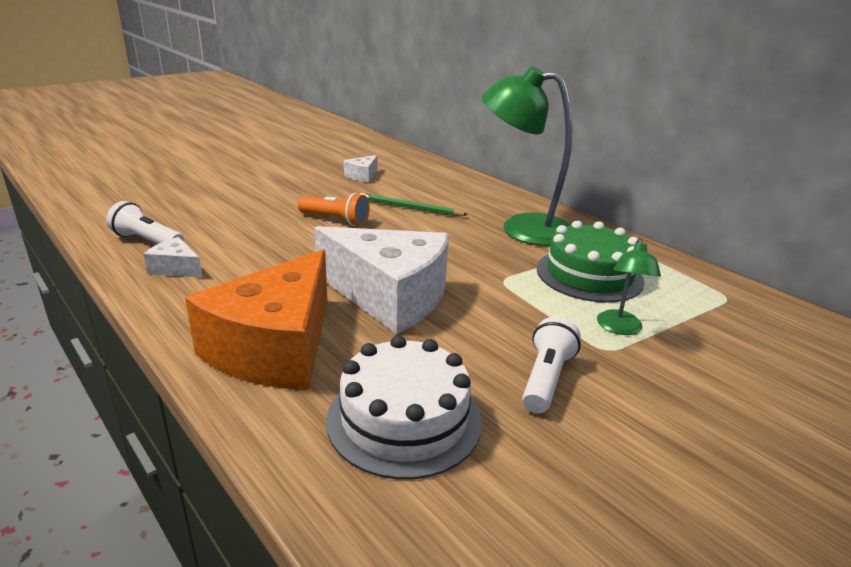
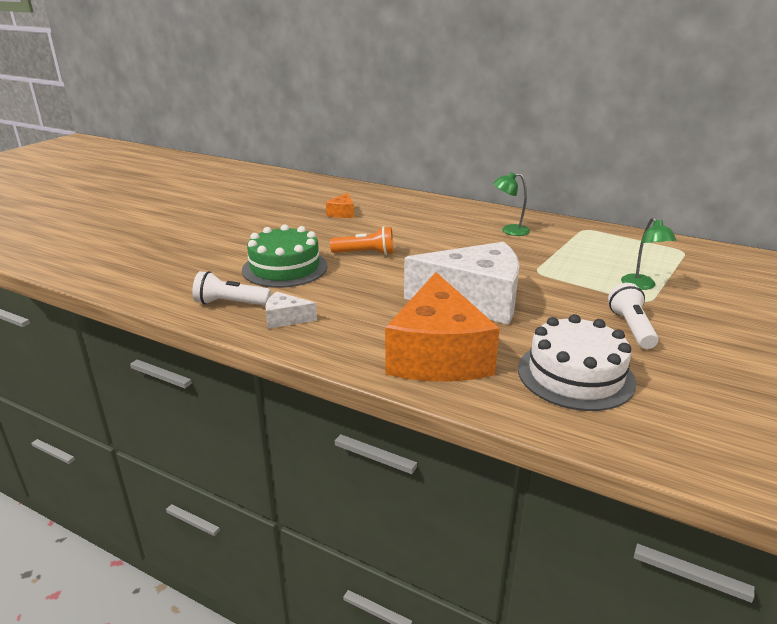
camera: 20 degrees left, 0 degrees up
(362, 176) = (342, 213): white cheese -> orange cheese
(409, 208) = (411, 232): green pencil -> none
(522, 228) = (509, 231): green lamp -> green lamp, size x0.48
(589, 275) = (588, 255): green cake -> green cake (285, 268)

